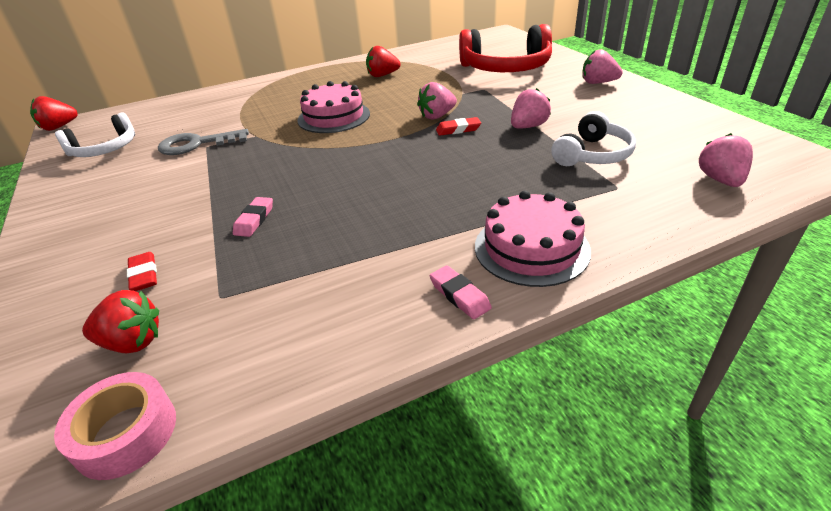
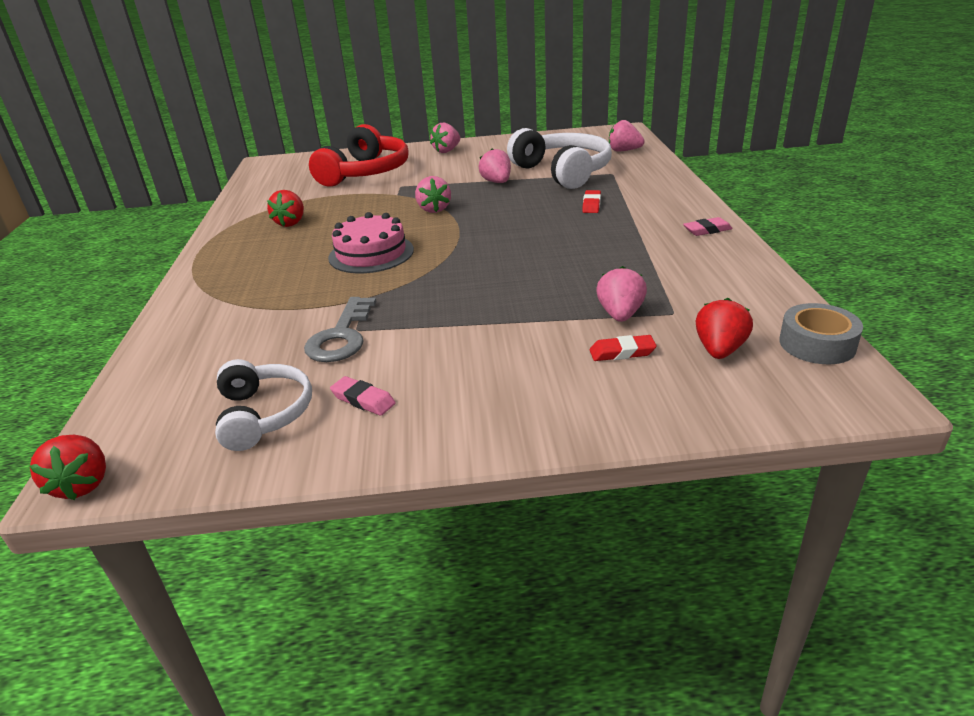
camera: 70 degrees left, 5 degrees down
(126, 433) = (817, 344): pink tape -> grey tape
(219, 261) = (620, 314): none -> pink strawberry
(254, 220) = (560, 298): pink eraser -> pink eraser (363, 400)
(458, 129) = (472, 205): red eraser -> red eraser (591, 205)
(531, 248) = (667, 205): pink cake -> none
(592, 155) = (563, 172): white headphones -> white headphones, size x1.64

